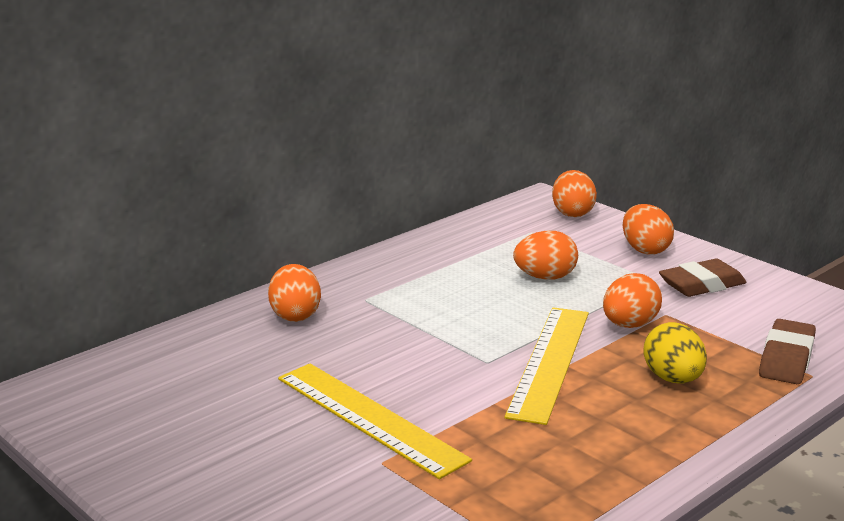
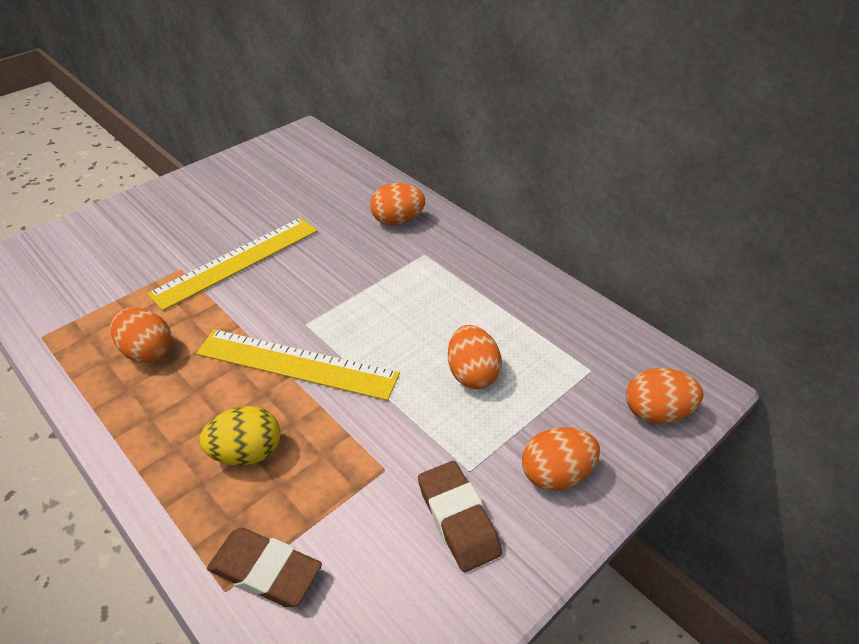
camera: 90 degrees right, 20 degrees up
(629, 325) = (361, 432): orange egg -> orange egg (148, 351)

